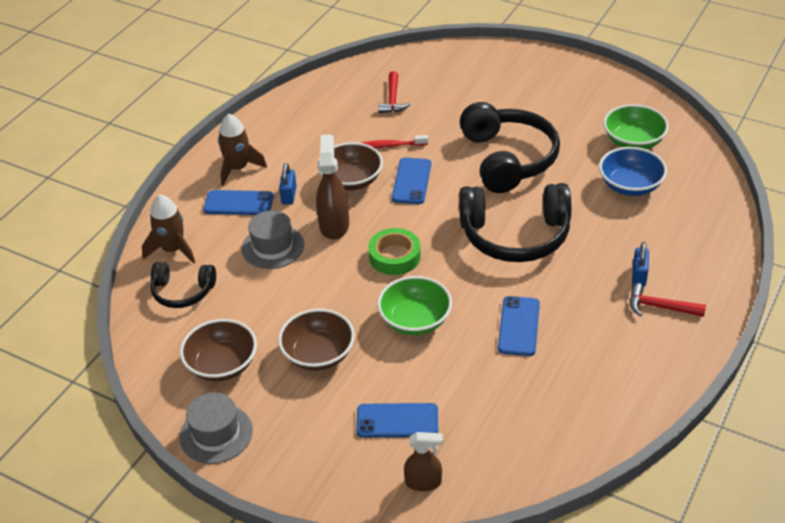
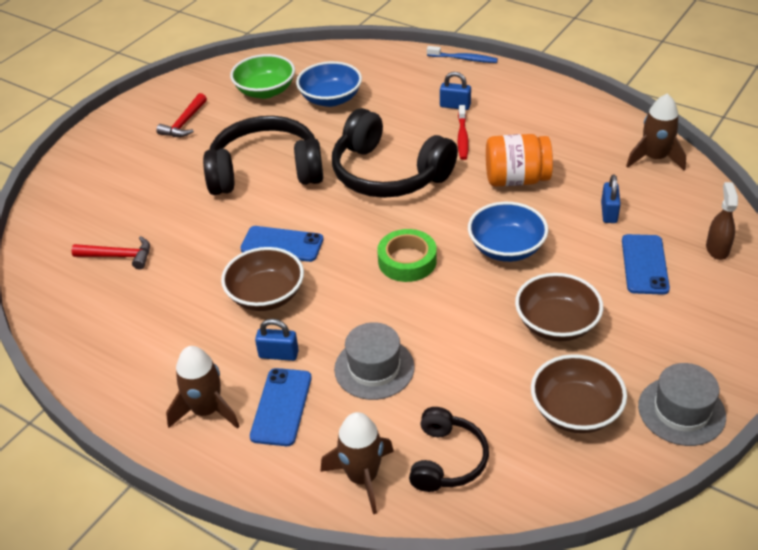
camera: 85 degrees left, 0 degrees up
(334, 225) = (344, 311): brown spray bottle -> none
(390, 146) = (210, 260): red toothbrush -> red toothbrush (462, 137)
(415, 320) = (506, 248): green bowl -> blue bowl
(473, 397) = (609, 212): none -> blue padlock
(515, 235) = (388, 173): black headphones -> black headphones turned 120 degrees clockwise
(518, 326) = (516, 179): blue phone -> orange jar
(572, 441) = (654, 158): none -> brown rocket
(660, 307) = (495, 98): red hammer -> red hammer (184, 123)
(734, 279) = (464, 59): none -> blue toothbrush

